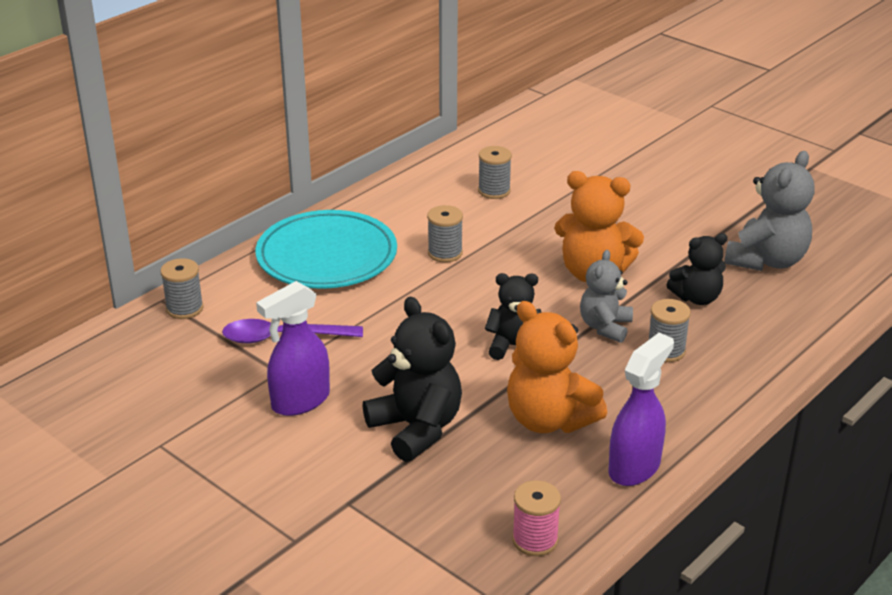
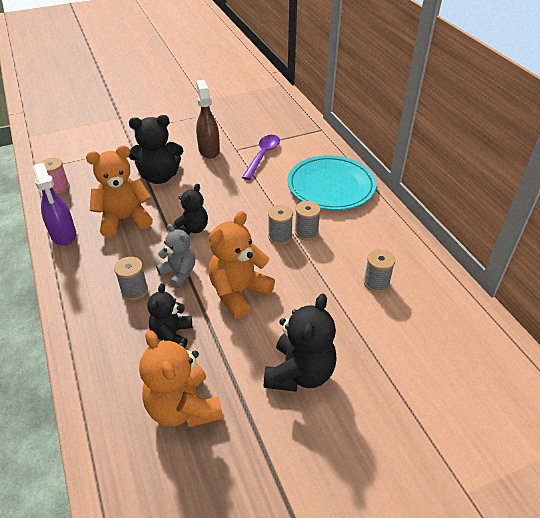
camera: 115 degrees right, 10 degrees up
(184, 308) = (309, 134): grey spool -> grey spool (280, 236)
(300, 401) = (209, 150): purple spray bottle -> brown spray bottle
(659, 209) = (299, 373): none -> black teddy bear
(766, 260) = (183, 408): grey teddy bear -> orange teddy bear

